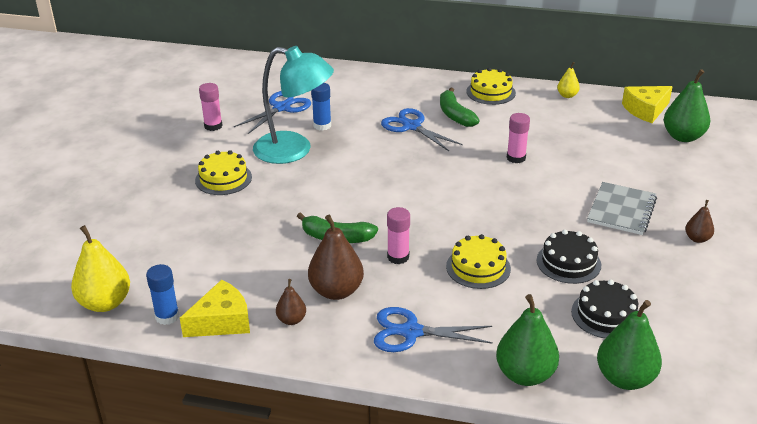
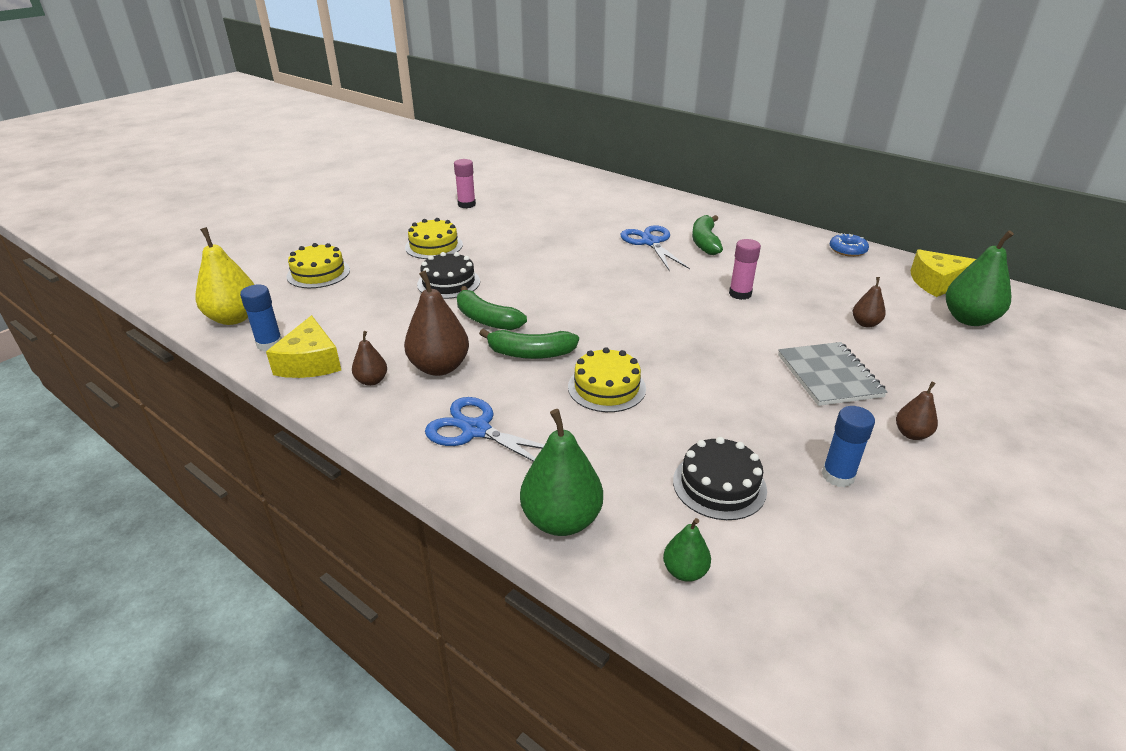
camera: 25 degrees right, 0 degrees up
(222, 321) = (310, 362): yellow cheese -> yellow cheese turned 90 degrees clockwise
(281, 108) = (540, 203): blue scissors -> none
(294, 150) = (518, 238): turquoise lamp -> none
(322, 125) = (563, 224): blue glue stick -> blue glue stick (838, 476)
(398, 257) = (530, 353): pink glue stick -> green banana
(490, 92) = (761, 230): yellow cake -> yellow cake (318, 273)
(567, 95) = (847, 250): yellow pear -> blue donut
(568, 262) = (717, 412): black cake -> black cake (448, 283)
(619, 160) = (865, 323): none -> brown pear
(621, 210) = (829, 376): grey notebook -> grey notebook turned 60 degrees counterclockwise
(625, 378) = (684, 571): green pear -> green pear, size x0.53

